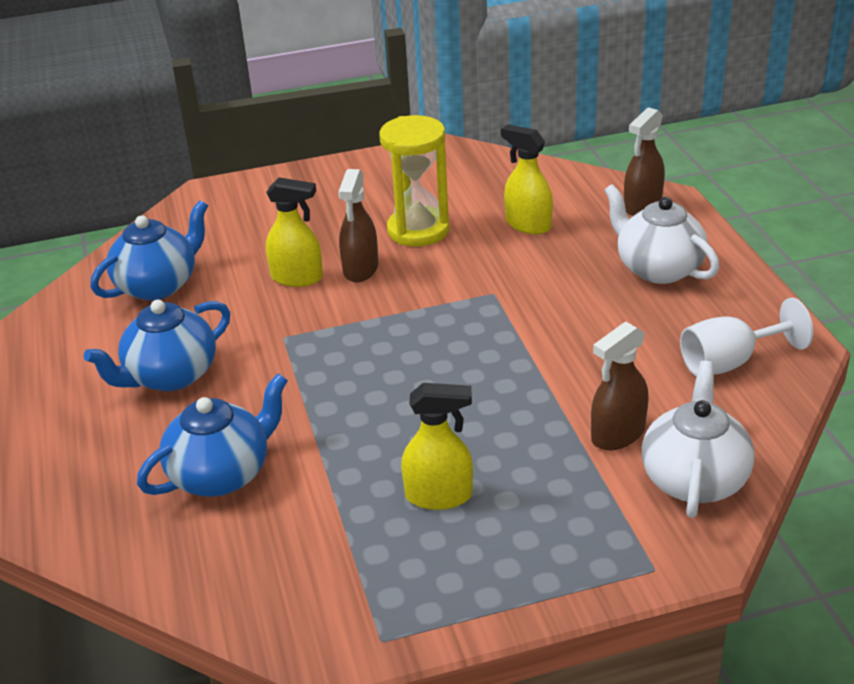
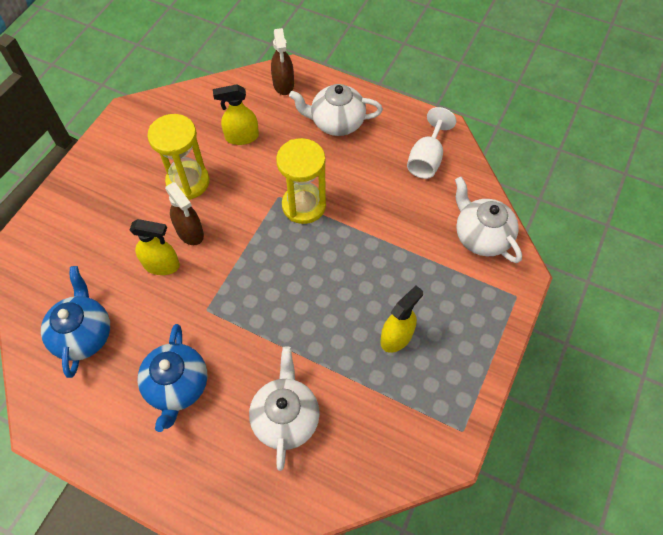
camera: 50 degrees left, 25 degrees up
(222, 474) = (285, 417): blue teapot -> white teapot
(297, 278) = (162, 265): yellow spray bottle -> yellow spray bottle turned 45 degrees clockwise
(509, 316) = (304, 205): none -> yellow hourglass
(617, 434) = (428, 238): brown spray bottle -> none

